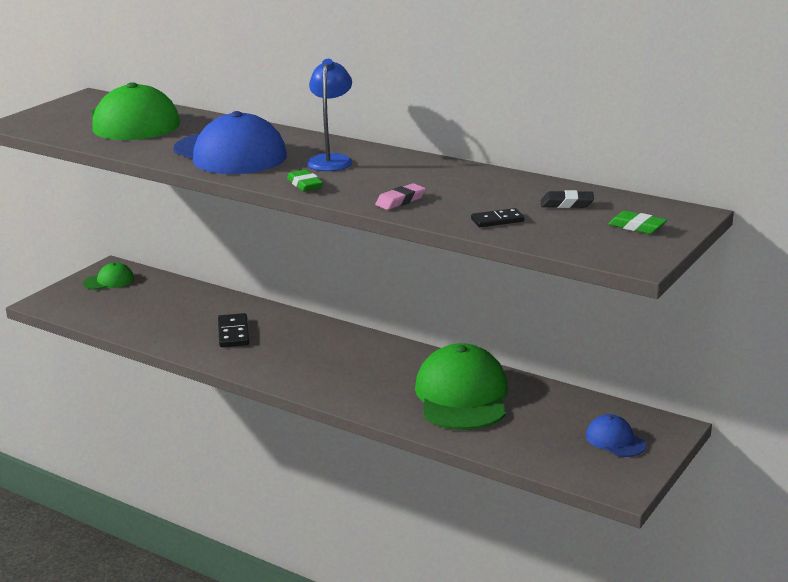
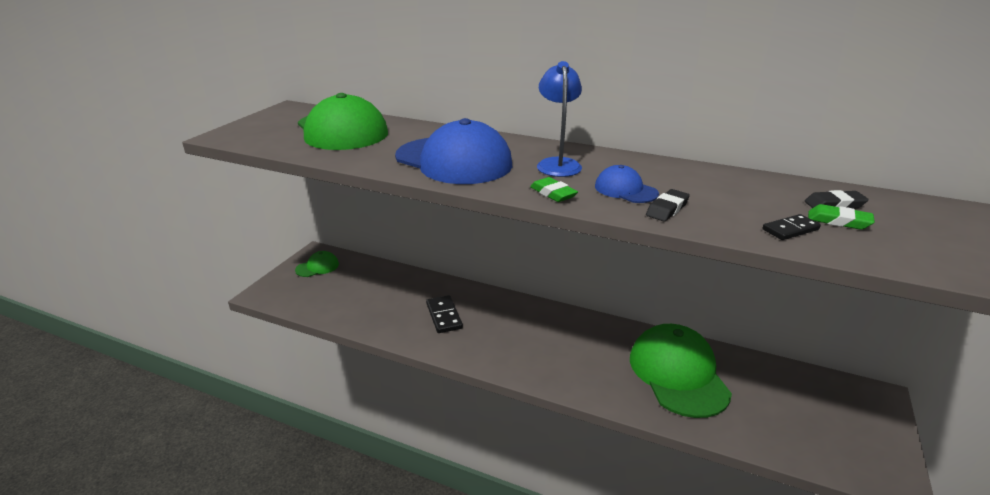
camera: 10 degrees left, 5 degrees up
(400, 201) = (667, 209): pink eraser -> black eraser
(615, 440) = (844, 417): blue cap -> blue cap (625, 190)
(637, 227) = (938, 230): green eraser -> green eraser (838, 221)

